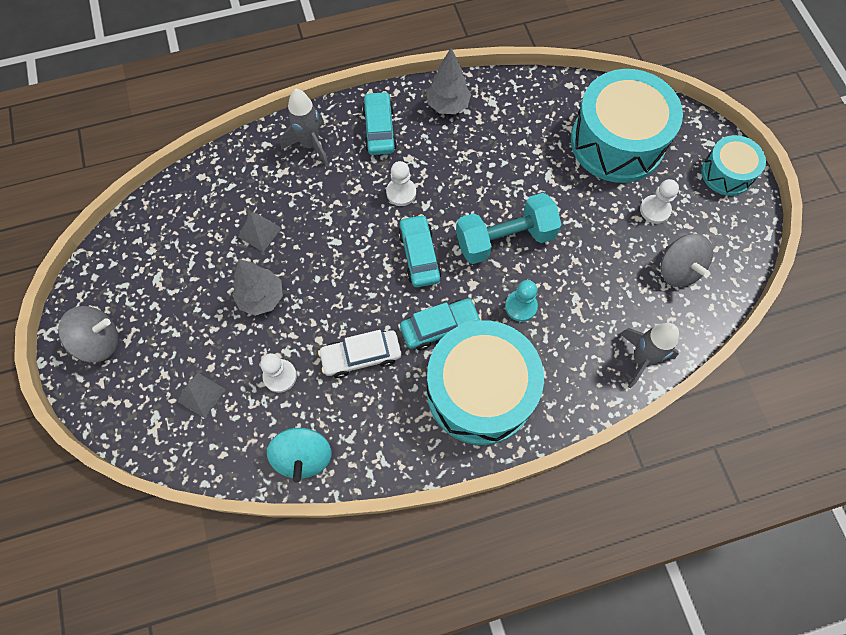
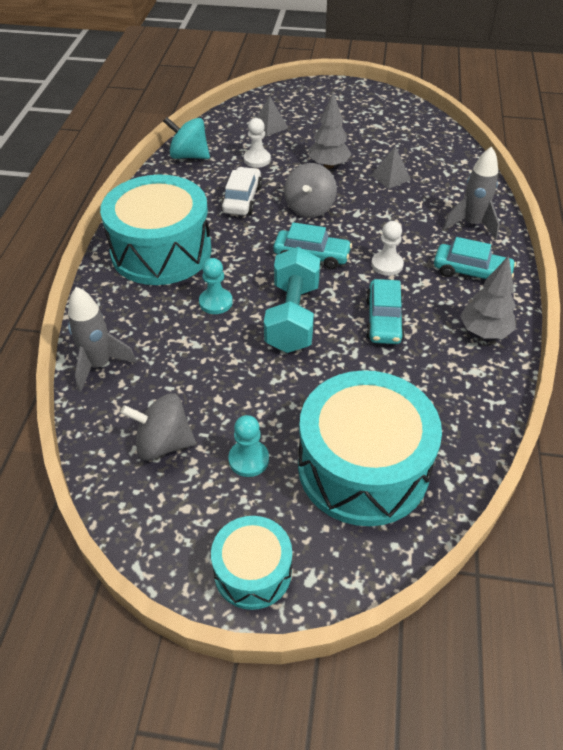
camera: 115 degrees right, 20 degrees down
(99, 341) = (341, 97): grey spinning top -> grey spinning top (309, 208)
(440, 327) = (234, 247): turquoise car -> turquoise car (383, 320)
(655, 210) = (248, 459): white pawn -> turquoise pawn

